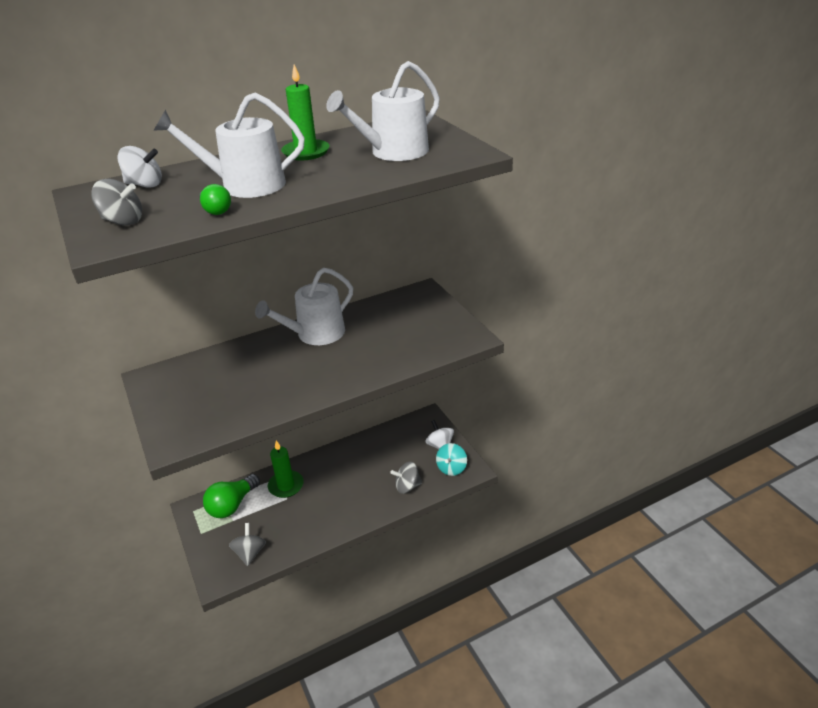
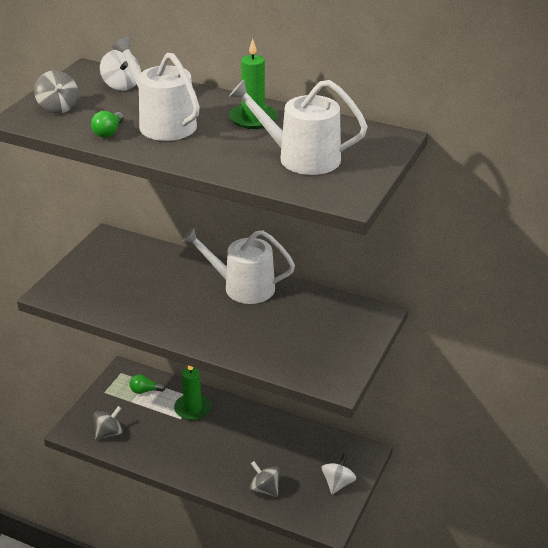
camera: 50 degrees right, 0 degrees up
(232, 505) = (145, 390): green light bulb -> green light bulb, size x0.55
(451, 468) = (317, 508): turquoise spinning top -> none

